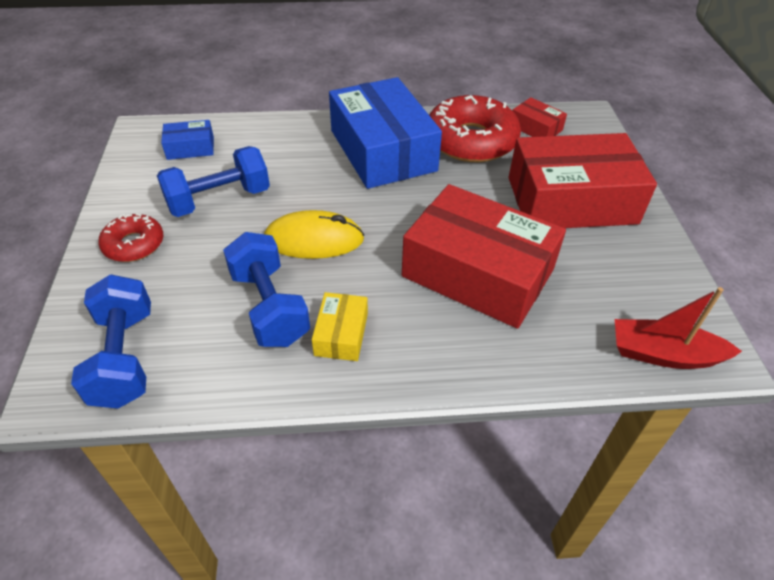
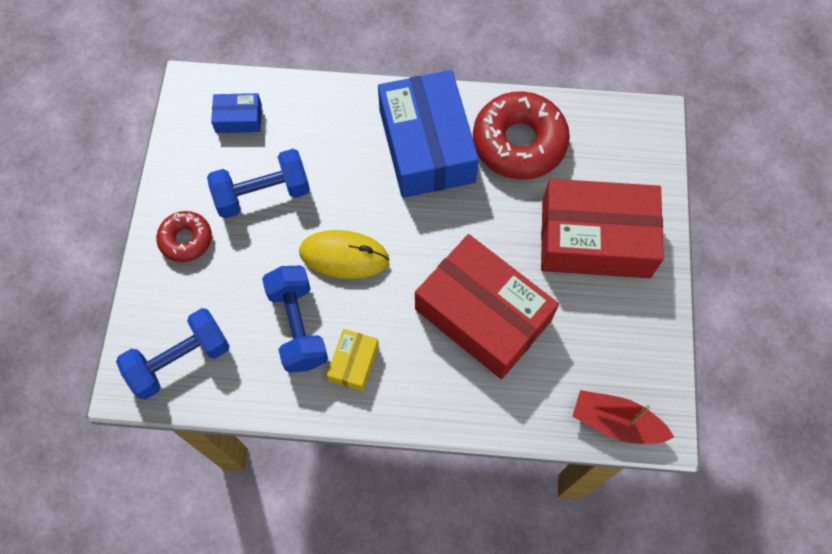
camera: 10 degrees right, 20 degrees up
(124, 358) = (180, 360): blue dumbbell -> blue dumbbell turned 60 degrees clockwise
(536, 128) = (591, 132): red box -> none

